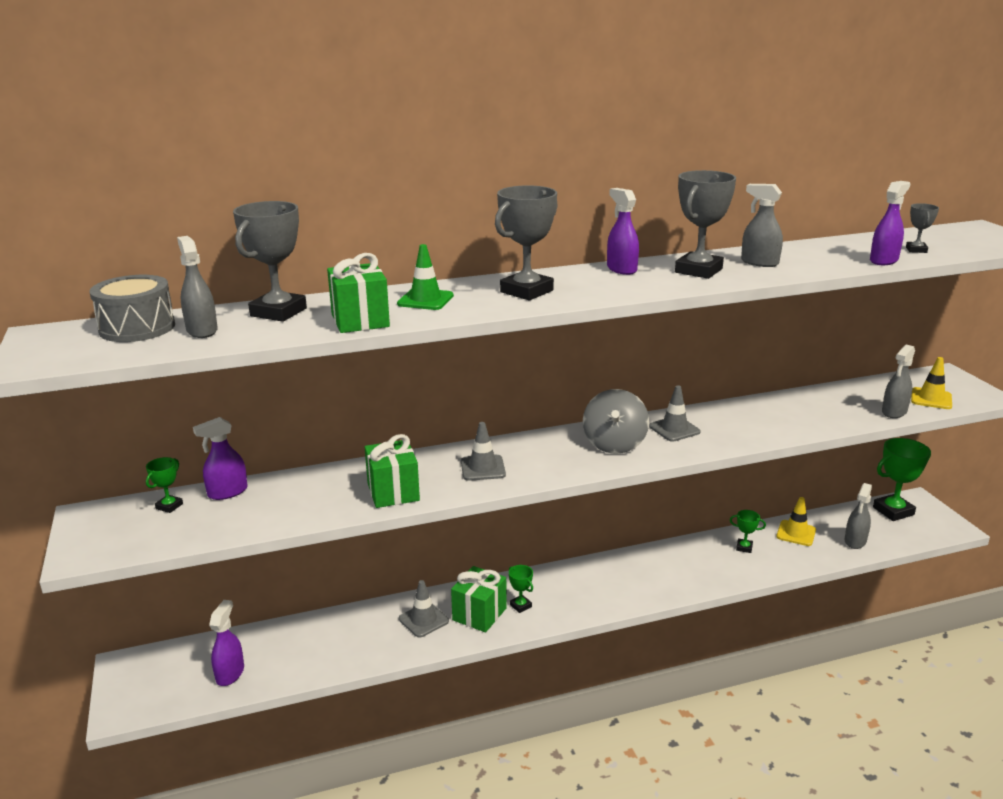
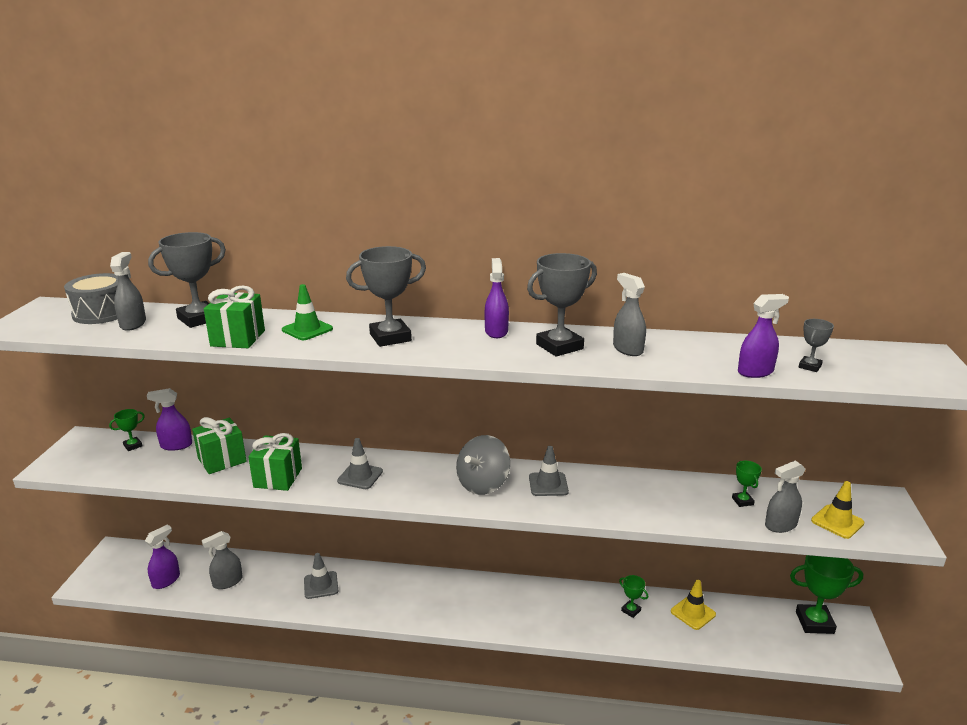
camera: 25 degrees right, 0 degrees up
(479, 614) = (364, 595): green gift -> green gift (222, 460)
(520, 606) = (400, 598): green trophy -> green trophy (742, 501)
(855, 541) = (746, 640): grey spray bottle -> grey spray bottle (227, 582)

